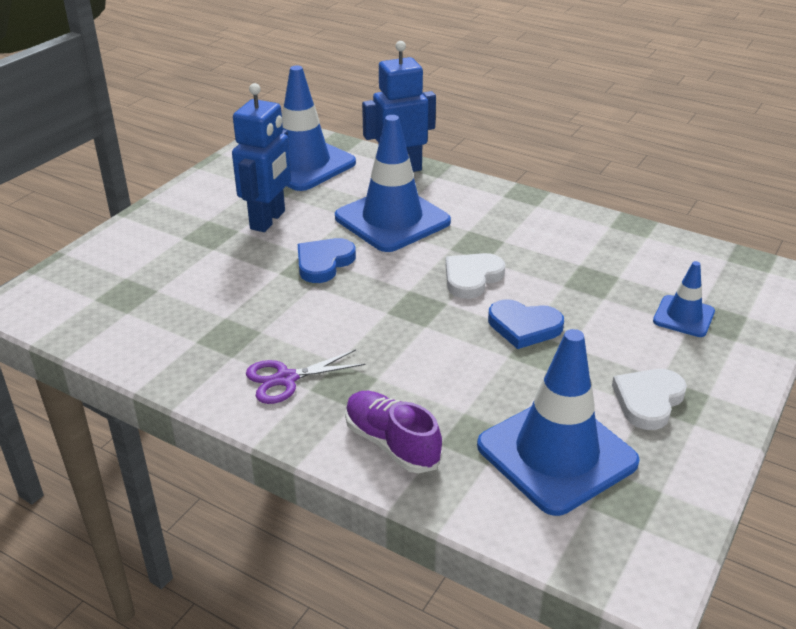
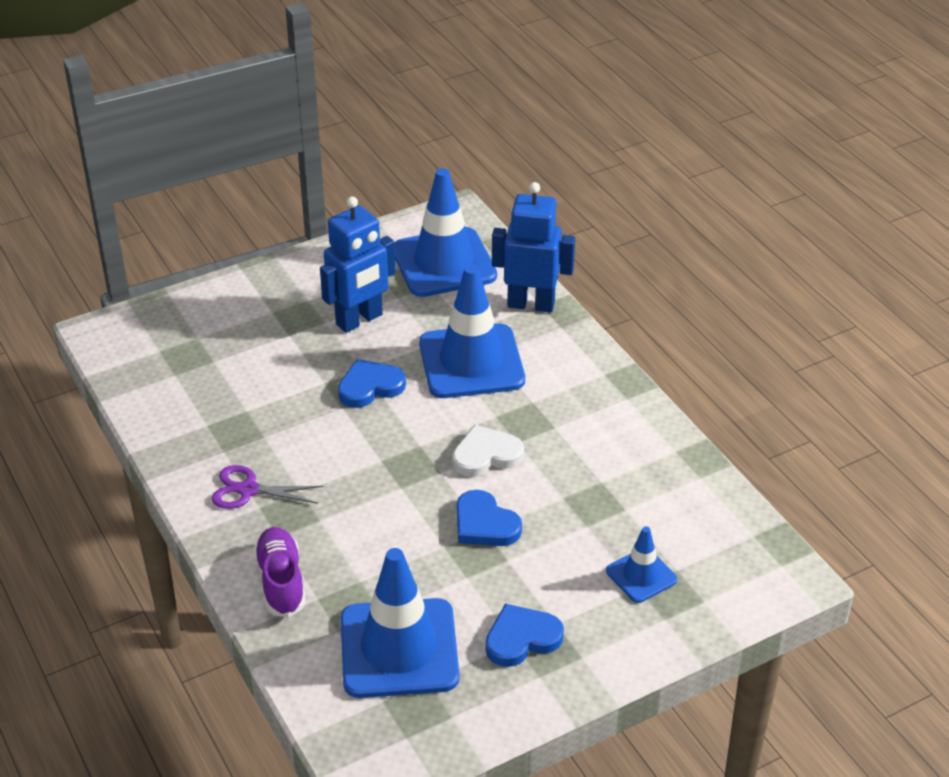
camera: 30 degrees right, 5 degrees up
(648, 400) = (522, 638): white heart -> blue heart

